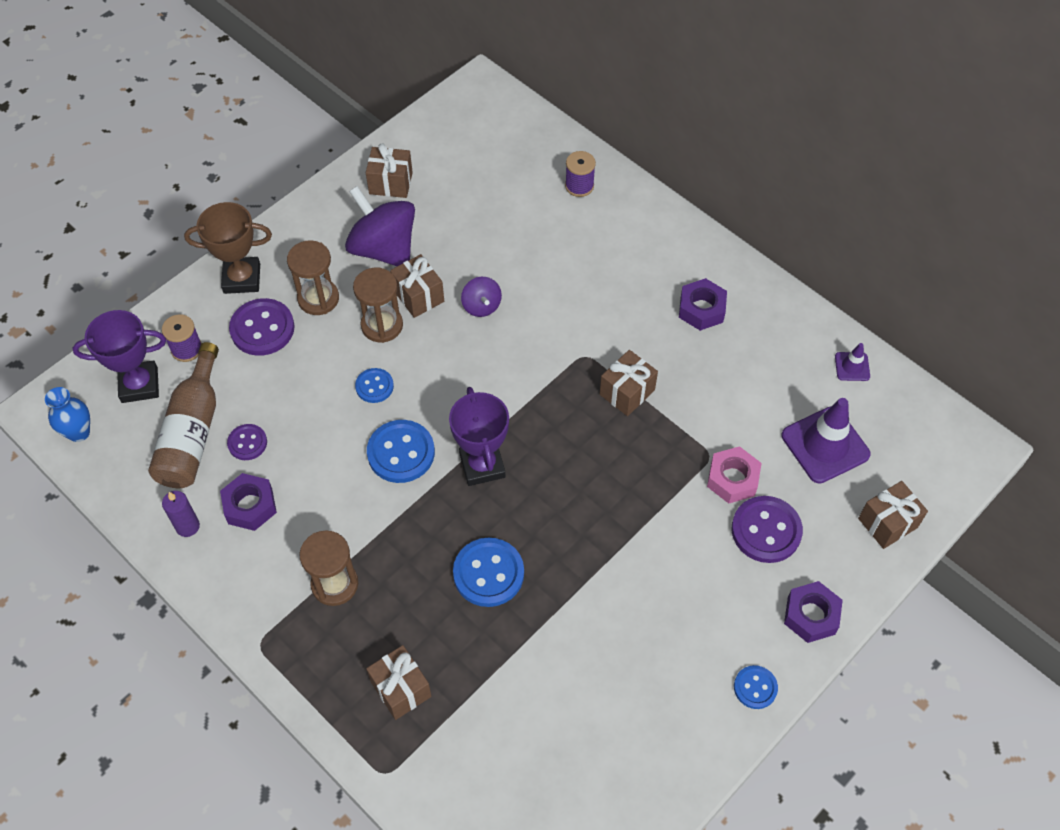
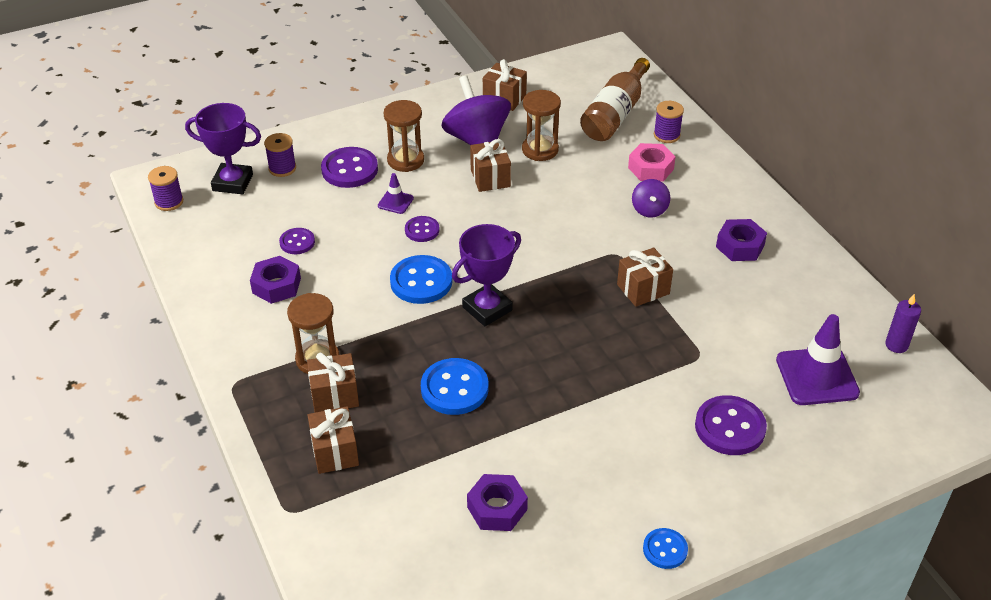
camera: 20 degrees right, 15 degrees down
(79, 432) = (169, 202): blue vase -> purple spool
(187, 526) = (219, 286): purple candle -> purple candle (896, 345)
(193, 432) = (257, 224): brown bottle -> brown bottle (615, 114)
(242, 278) = (350, 133): brown trophy -> none
(374, 386) = (422, 230): blue button -> purple button
(382, 325) = (449, 190): brown hourglass -> brown hourglass (540, 150)
(481, 306) = (541, 197): purple spinning top -> purple spinning top (649, 210)
(482, 465) = (487, 309): purple trophy -> purple trophy turned 45 degrees clockwise
(732, 479) = (714, 379): pink nut -> pink nut (651, 168)
(811, 615) = (746, 507): purple nut -> purple nut (497, 508)
(852, 366) = (869, 323): purple traffic cone -> purple traffic cone (395, 202)
(887, 523) = (855, 454): brown gift -> brown gift (334, 395)

